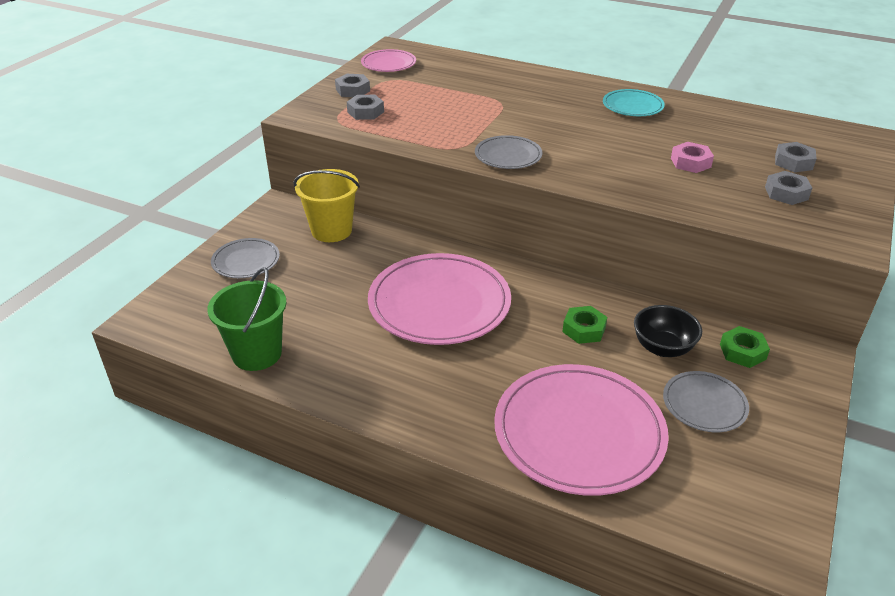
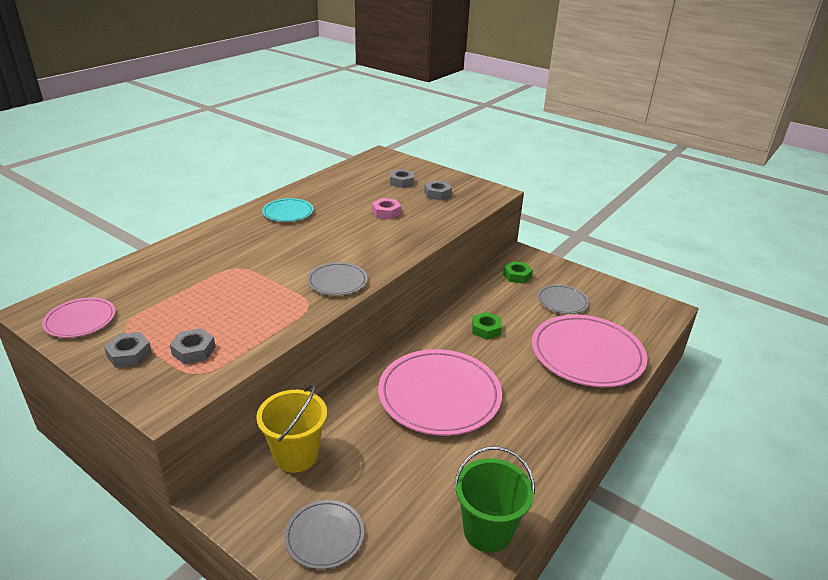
camera: 80 degrees left, 5 degrees down
(663, 348) = (509, 302): black bowl -> none

